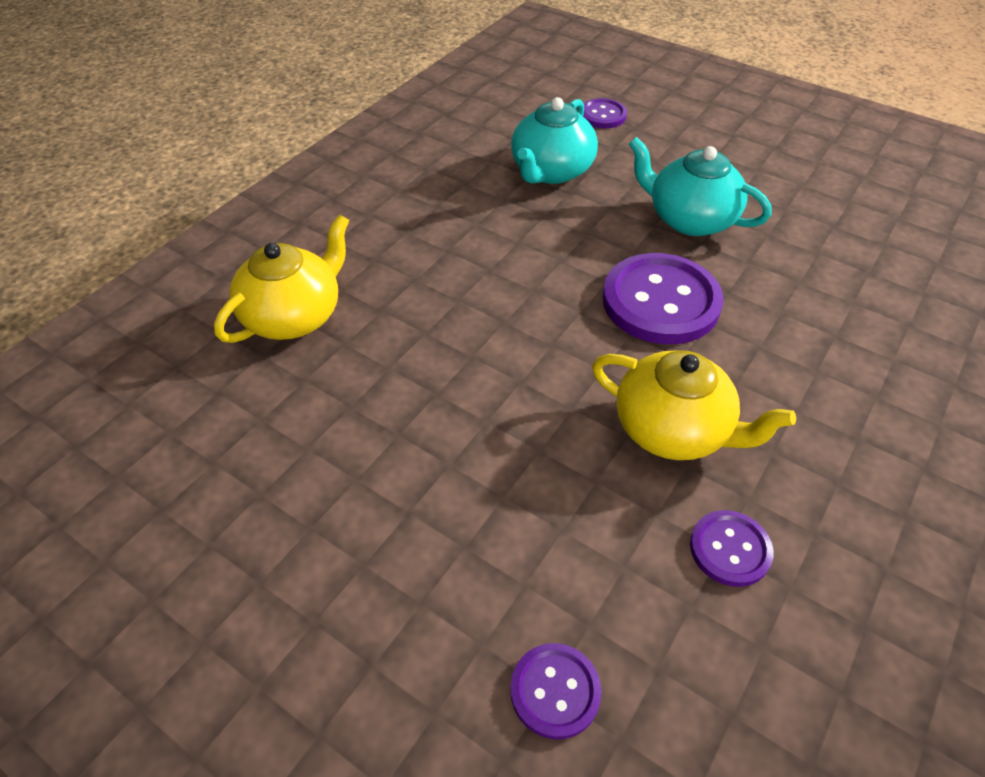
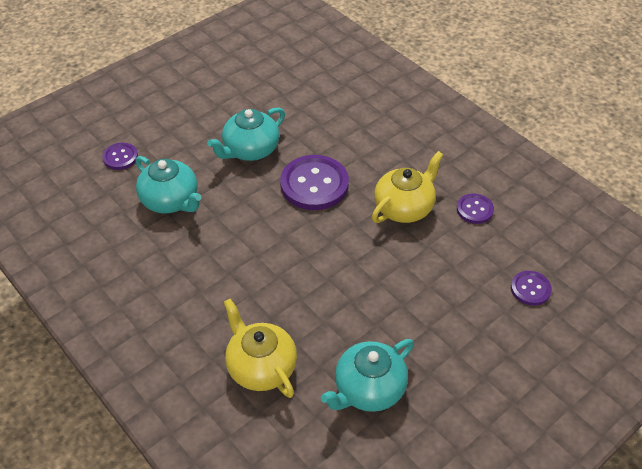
camera: 75 degrees left, 0 degrees up
(268, 446) = (368, 389): none -> turquoise teapot

